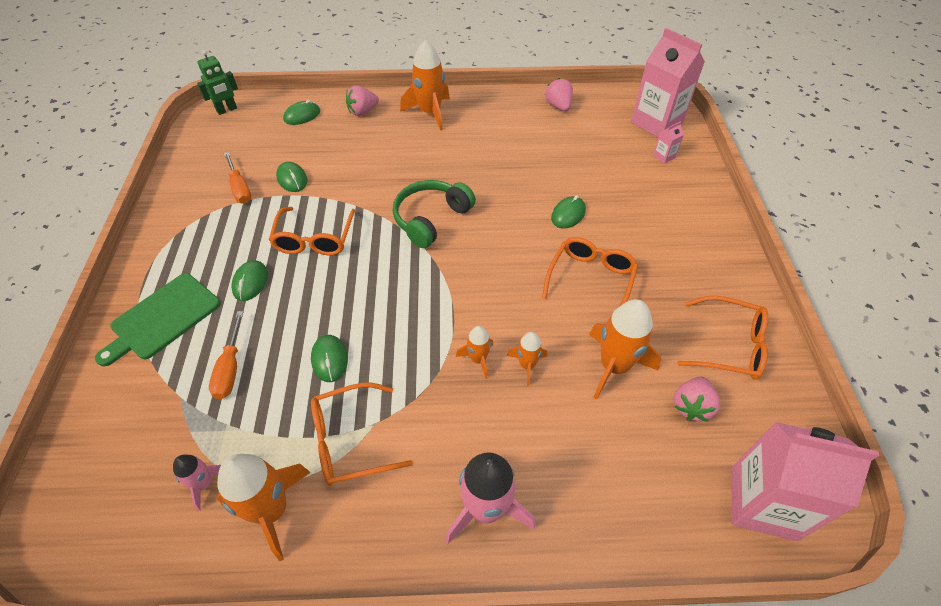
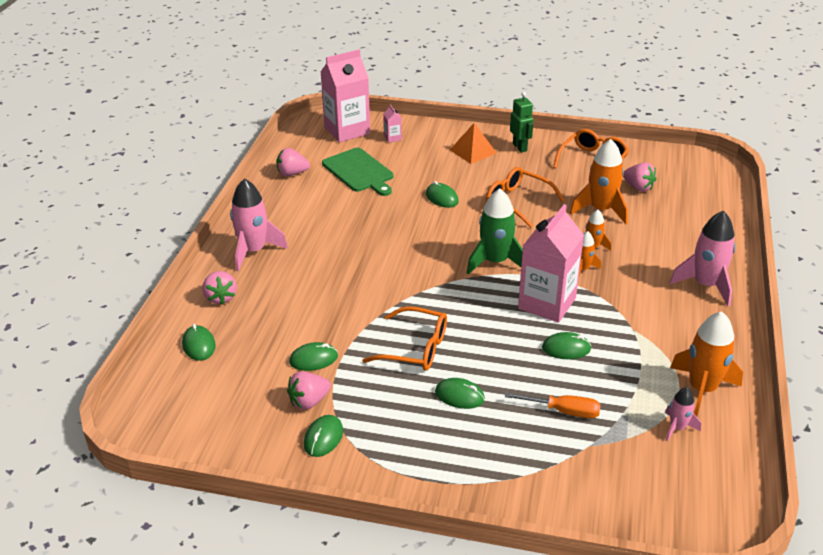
camera: 75 degrees left, 15 degrees down
(162, 318) = (490, 462): green cutting board -> green cutting board (359, 171)
(197, 205) = (323, 438): none -> green mouse
(227, 110) = (143, 412): green robot -> green robot (520, 147)
(240, 188) = (309, 401): orange screwdriver -> pink strawberry
(350, 440) = (646, 343): orange glasses -> none
(430, 113) = (253, 251): orange rocket -> pink rocket
(431, 219) = (416, 272): green headphones -> none
(467, 277) = (495, 262): none -> green rocket
(677, 223) = (473, 151): none -> orange pyramid
(763, 503) = (707, 181): pink carton -> pink carton (547, 303)

